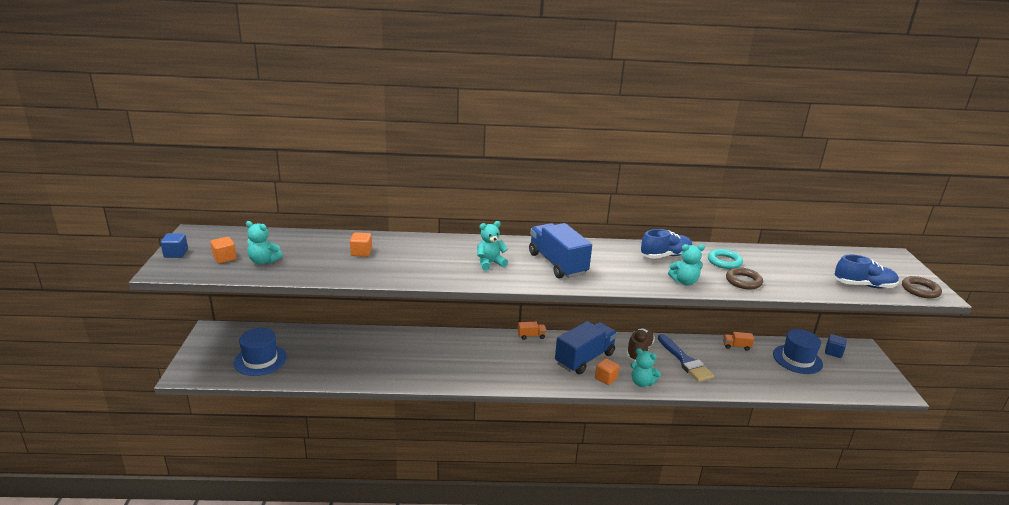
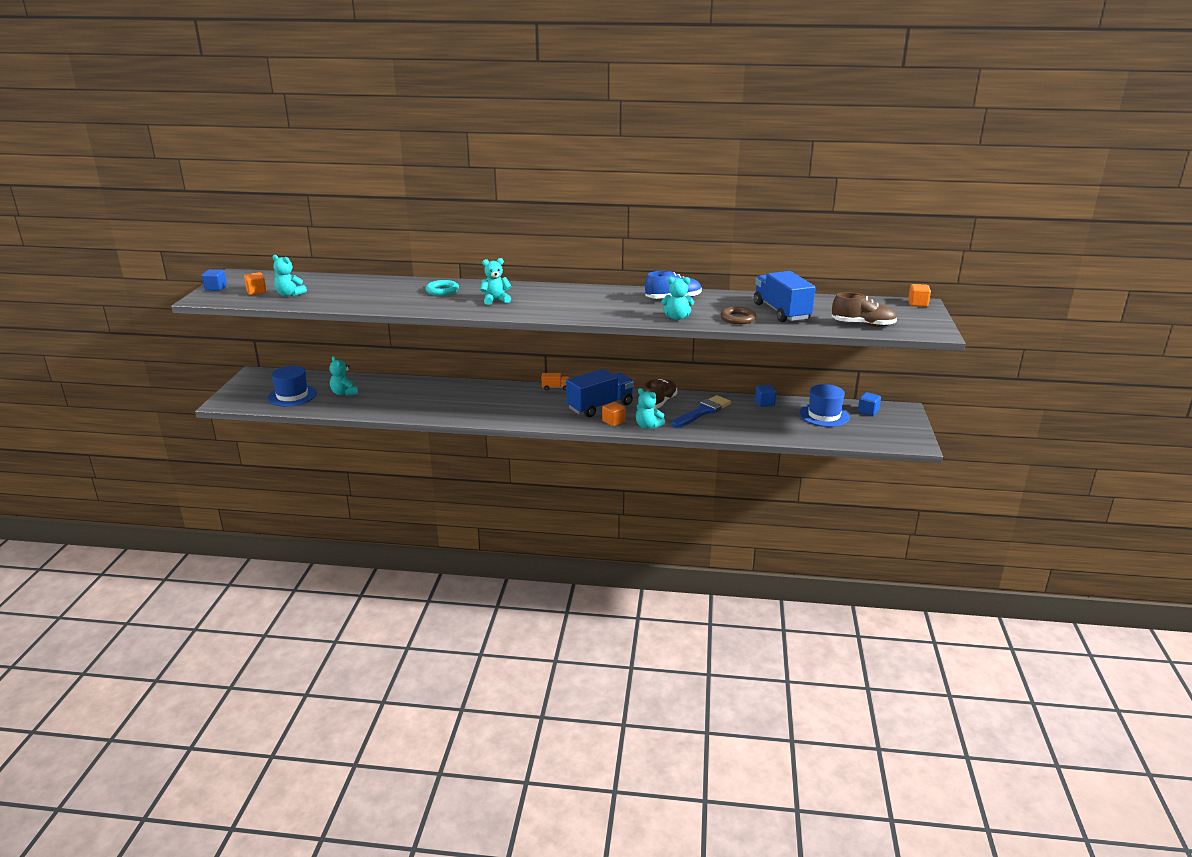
camera: 10 degrees right, 0 degrees up
(316, 353) = (344, 393): none -> turquoise teddy bear
(361, 252) = (379, 290): orange cube -> orange cube (917, 303)
(557, 264) = (560, 302): blue truck -> blue truck (781, 312)
(685, 361) = (702, 412): blue brush -> blue brush turned 120 degrees counterclockwise
(724, 262) = (730, 304): turquoise ring -> turquoise ring (442, 291)
(736, 346) = (764, 403): orange truck -> blue cube
(863, 285) = (863, 324): blue shoe -> brown shoe
(920, 290) = (921, 329): brown ring -> none

